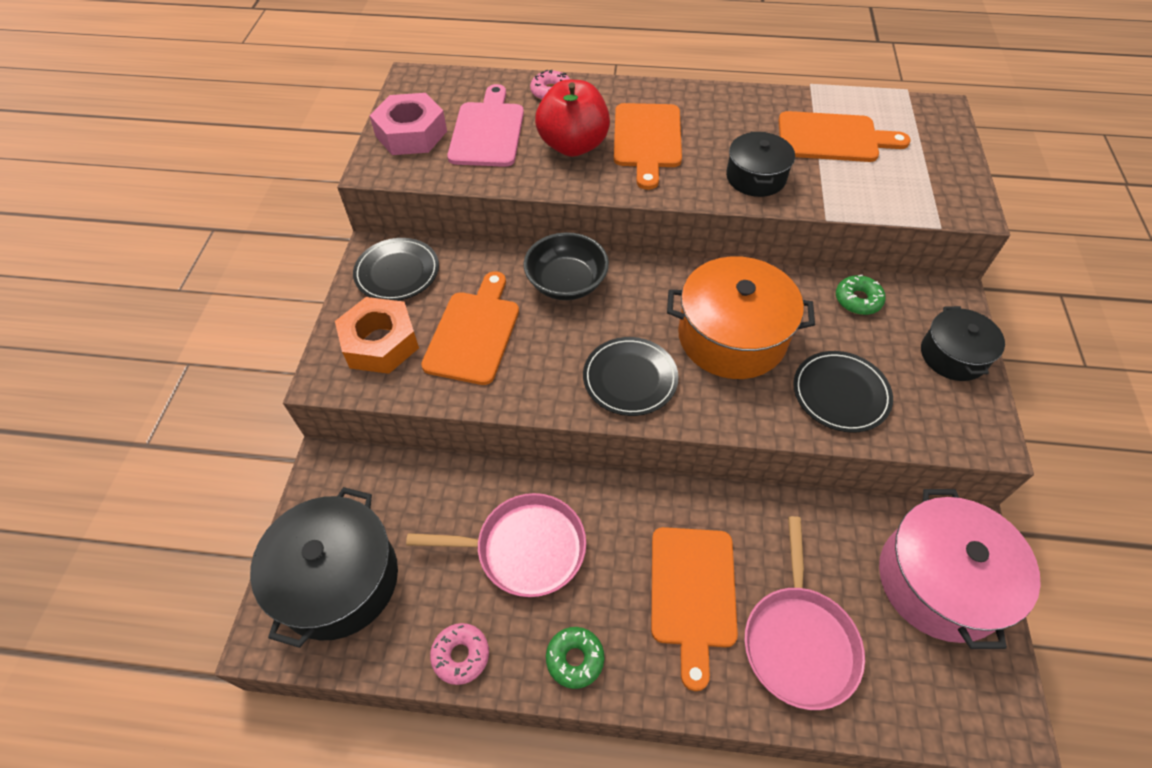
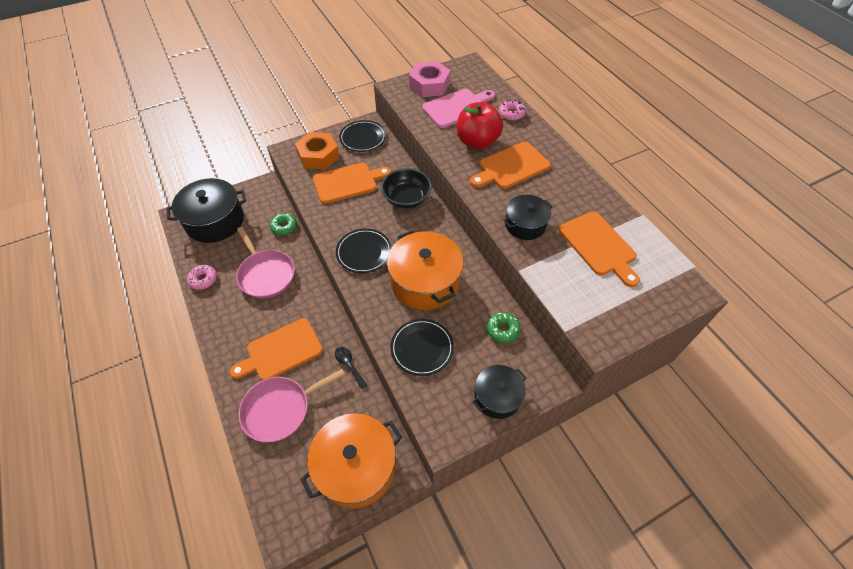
camera: 55 degrees right, 0 degrees up
(575, 659) = (222, 321): green donut -> green donut (284, 227)
(772, 512) = (349, 365): none -> black spoon
(939, 581) = (356, 467): pink pot -> orange pot

